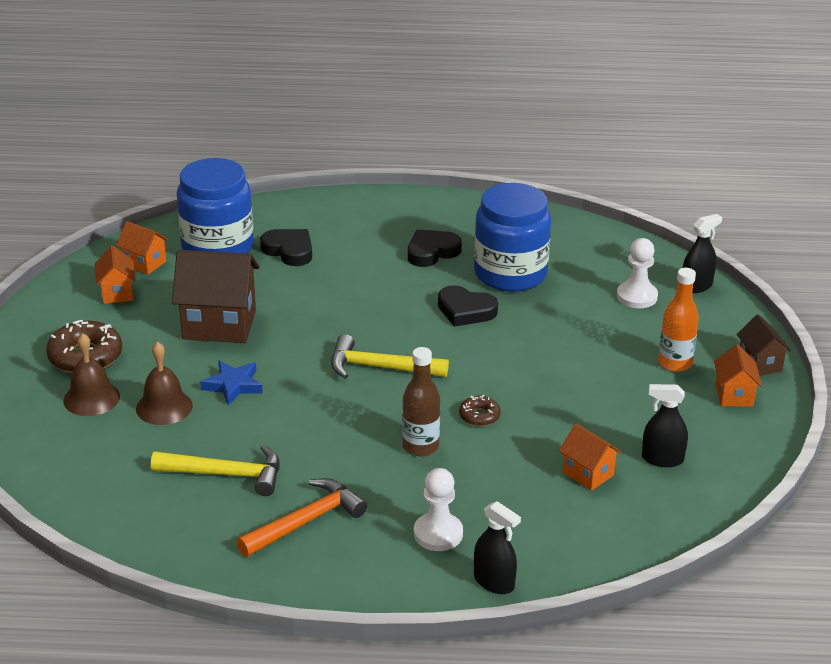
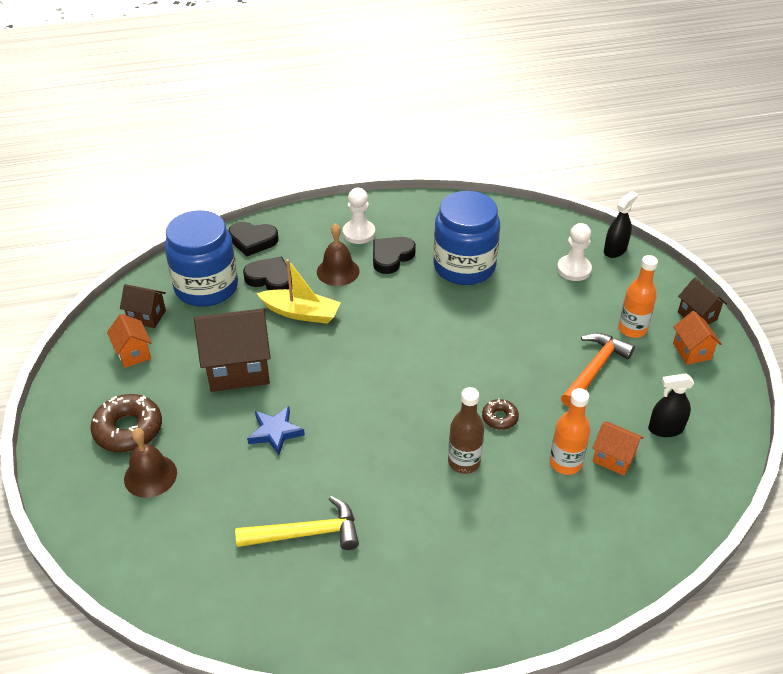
camera: 15 degrees left, 10 degrees up
(144, 263) = (147, 316): orange house -> brown house
(164, 407) = (221, 470): brown bell -> brown bell (338, 271)
(306, 521) = (397, 569): orange hammer -> orange hammer (594, 369)
(308, 287) = (301, 313): none -> yellow boat
(380, 367) = (396, 385): yellow hammer -> none
(438, 534) = (517, 554): white pawn -> white pawn (359, 233)
(465, 311) = (443, 311): black heart -> black heart (253, 241)
(494, 582) = (586, 596): black spray bottle -> none
(531, 468) = (565, 463): none -> orange bottle

